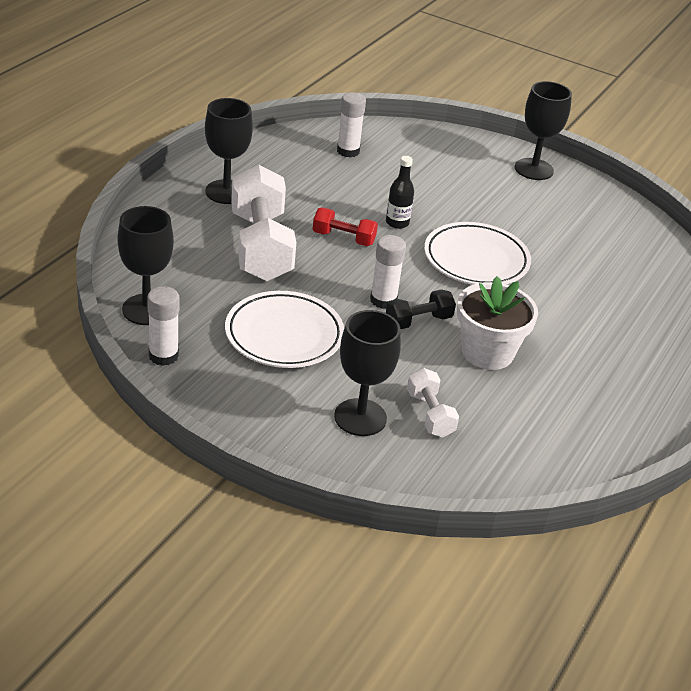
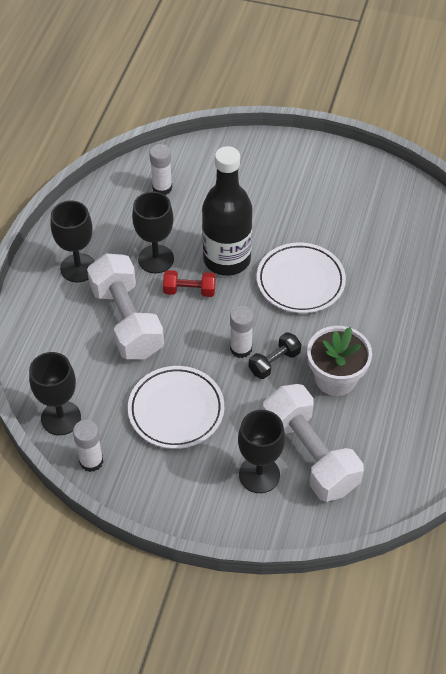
camera: 10 degrees left, 15 degrees up
(397, 223) = (227, 259): black bottle -> black bottle, size x2.35
(430, 414) = (309, 455): white dumbbell -> white dumbbell, size x2.05
(533, 169) = (319, 162): black goblet -> black goblet (156, 259)

